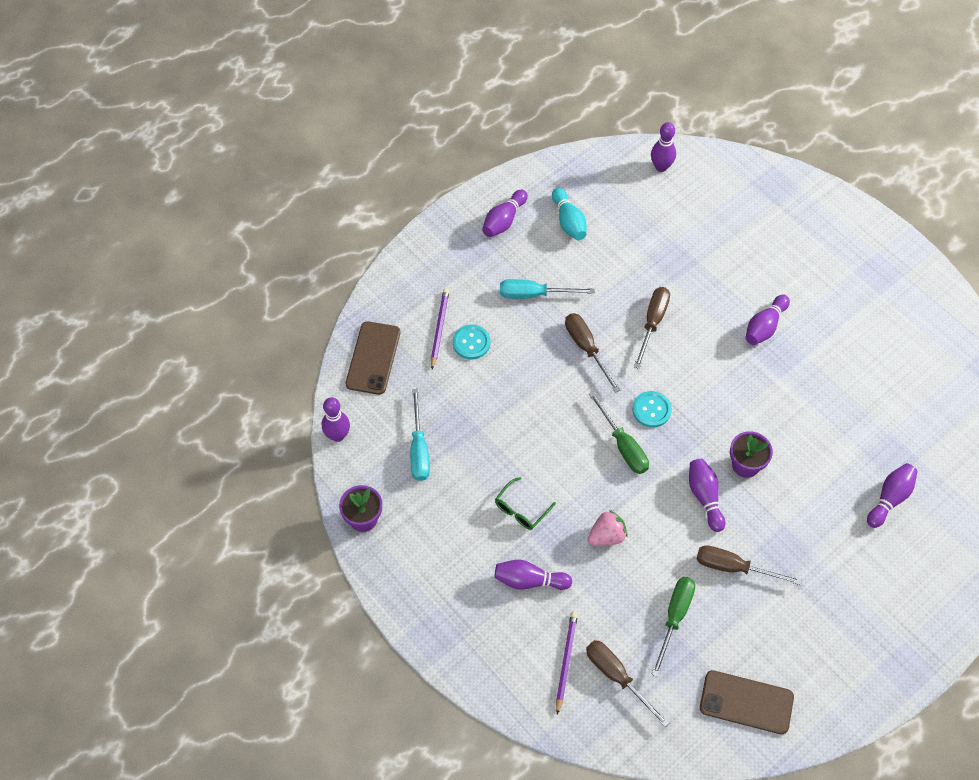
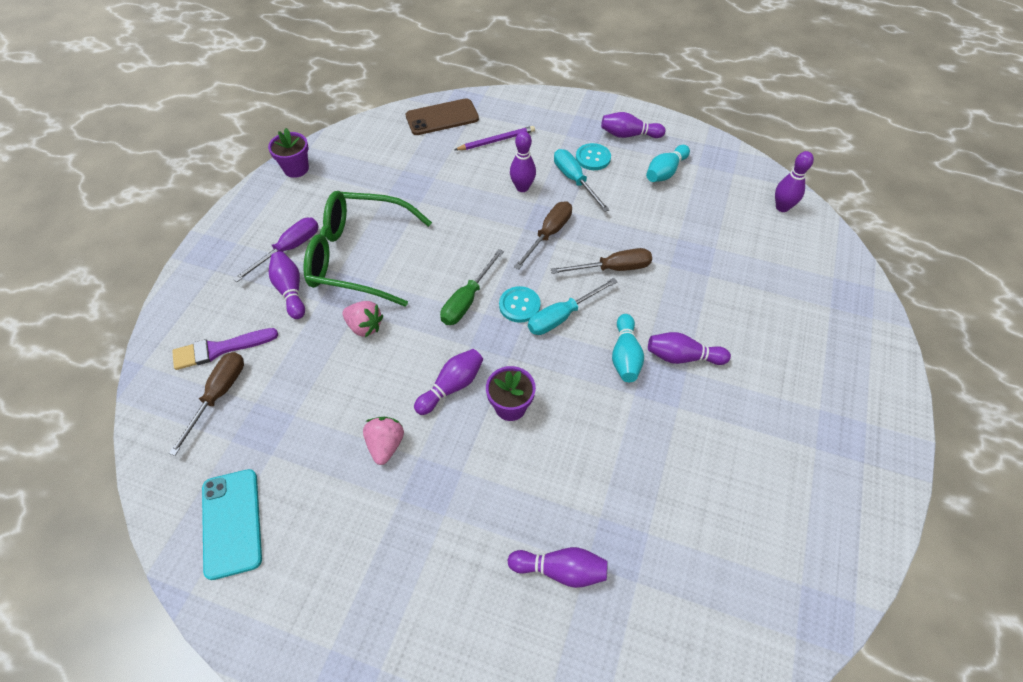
camera: 60 degrees right, 5 degrees down
(337, 435) = (361, 127): purple bowling pin -> purple bowling pin (522, 187)
(419, 449) = (377, 173): turquoise screwdriver -> turquoise screwdriver (562, 316)
(471, 343) = (497, 163): turquoise button -> turquoise button (593, 158)
(475, 564) = (289, 249): none -> purple screwdriver
(521, 509) = (358, 257): green glasses -> green glasses, size x2.43
(565, 661) = (220, 349): purple pencil -> purple brush
(674, 617) = (303, 416): green screwdriver -> none
(734, 567) = (386, 445): brown screwdriver -> pink strawberry
(743, 363) = (625, 356): none -> turquoise bowling pin
(746, 702) = (232, 523): brown phone -> turquoise phone

